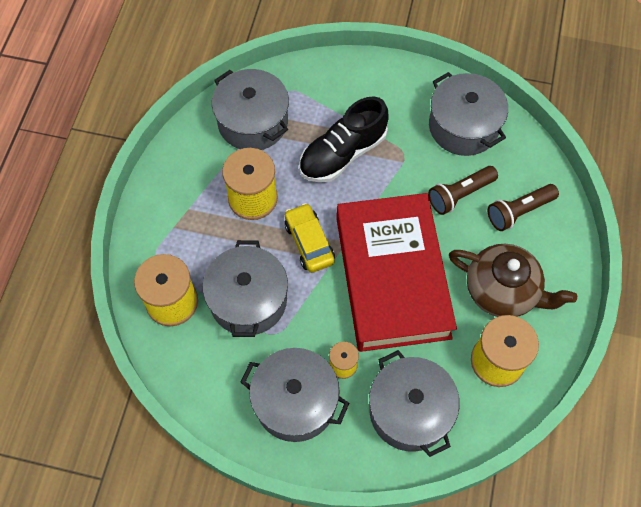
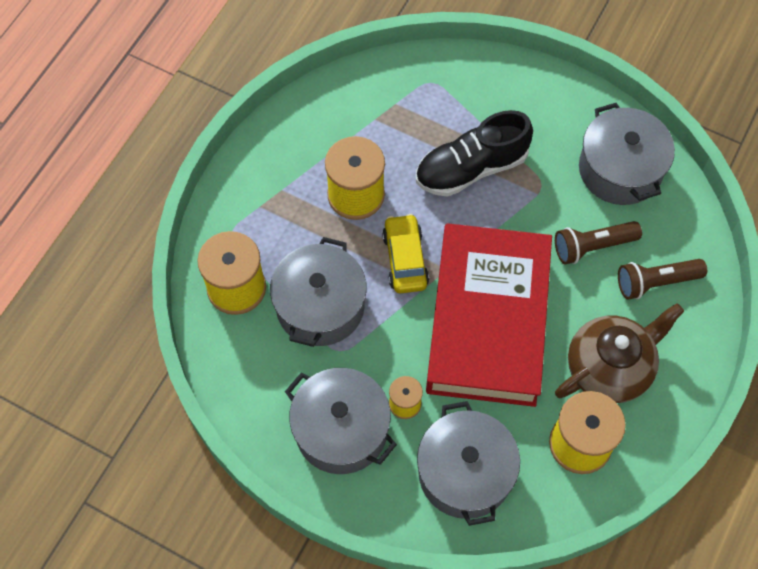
camera: 15 degrees right, 0 degrees up
(253, 122) = (379, 109): grey pot -> none
(502, 291) = (610, 367): brown teapot -> brown teapot turned 75 degrees counterclockwise

